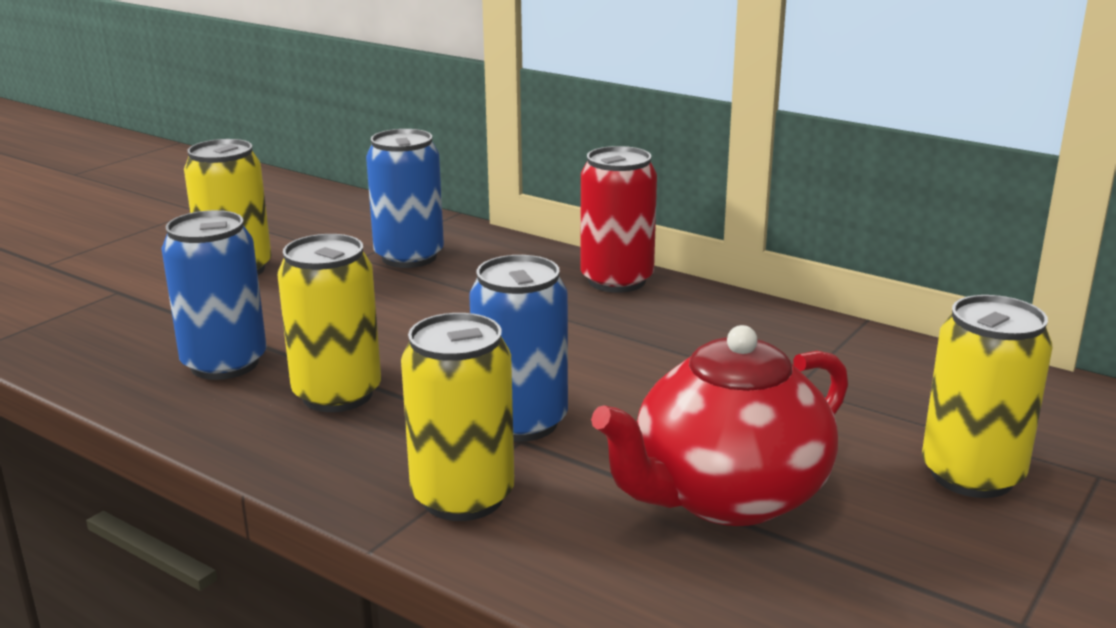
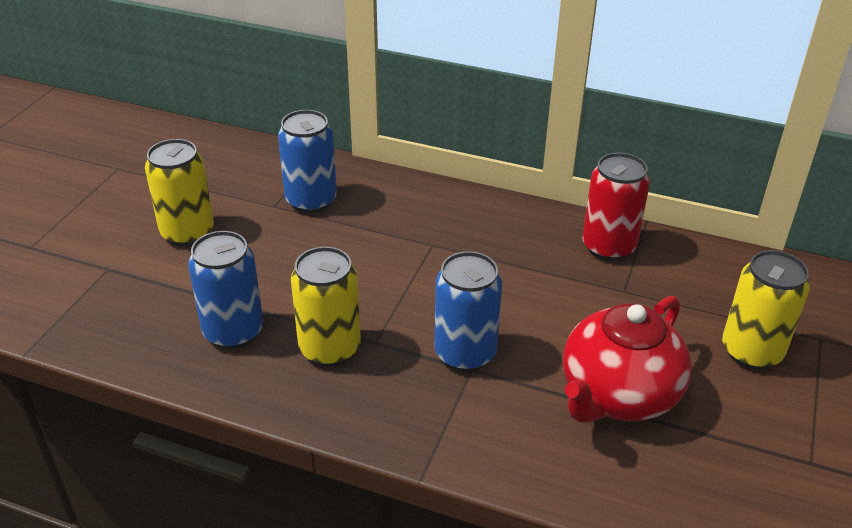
camera: 15 degrees left, 15 degrees up
(463, 497) = (458, 426): yellow can -> none
(616, 280) = (470, 205): red can -> red can (608, 247)

